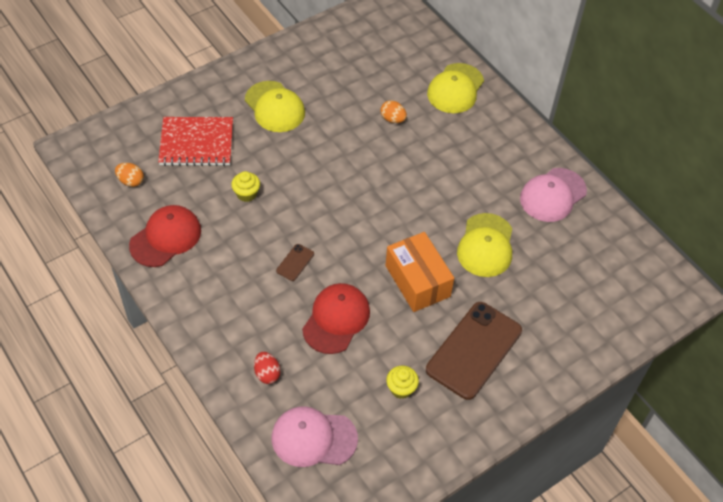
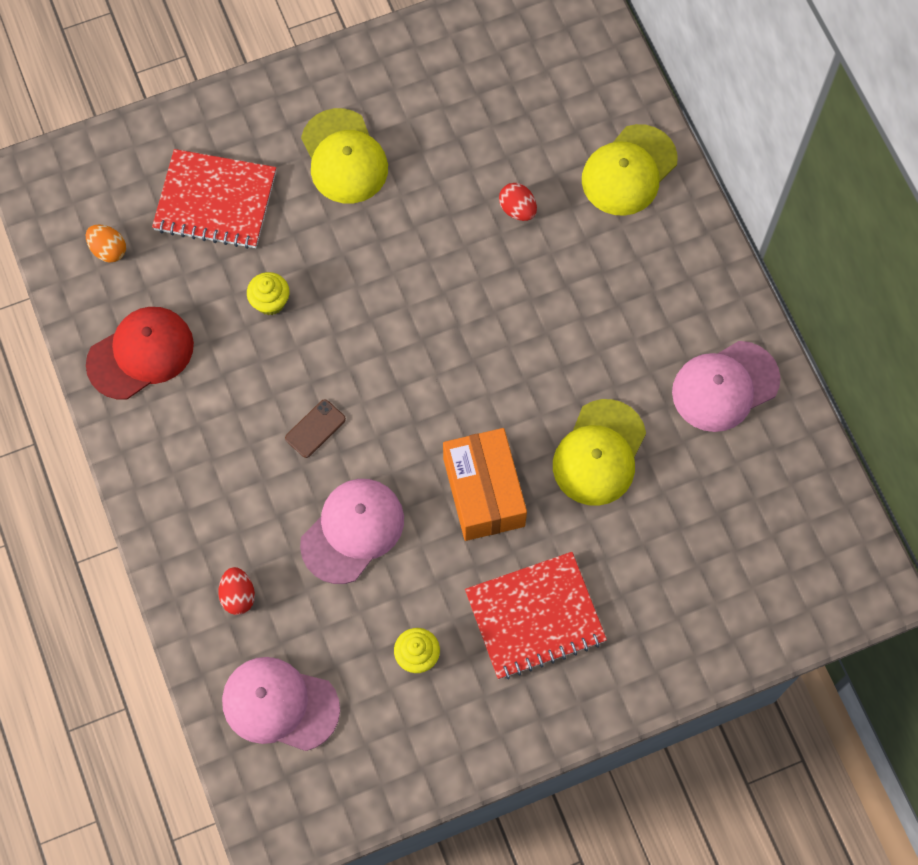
camera: 15 degrees right, 15 degrees up
(336, 319) = (353, 531): red cap -> pink cap
(392, 119) = (517, 209): orange egg -> red egg
(474, 350) = (535, 617): brown phone -> red notebook

